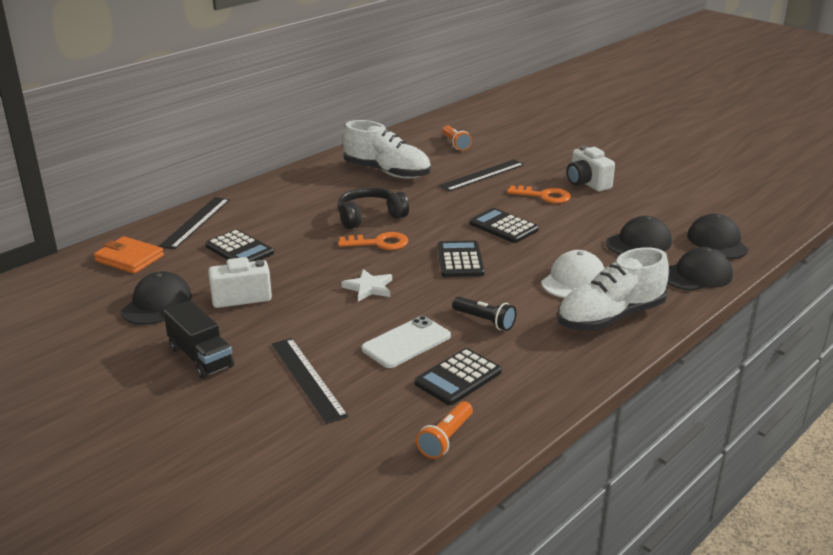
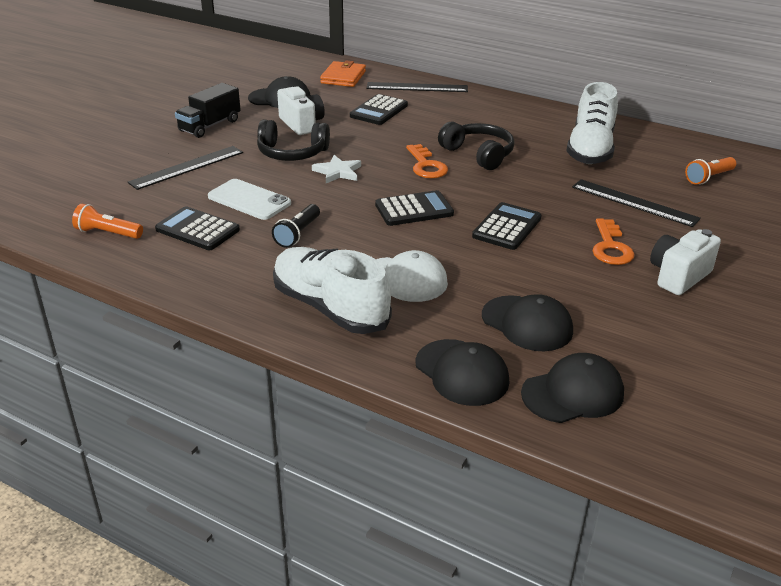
camera: 75 degrees right, 5 degrees up
(311, 309) = (292, 153): none -> black headphones

